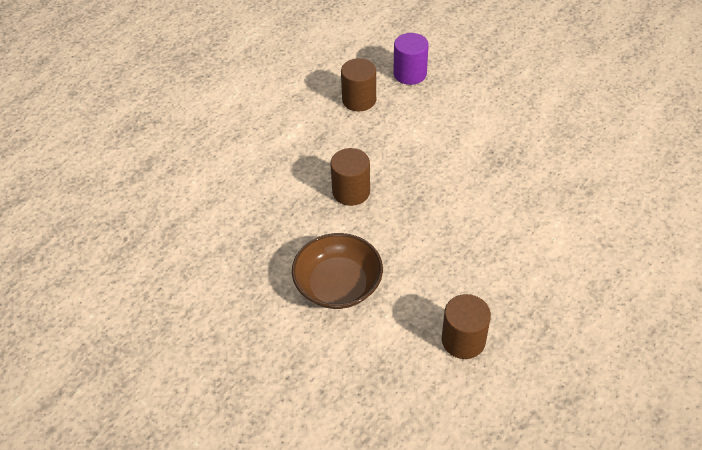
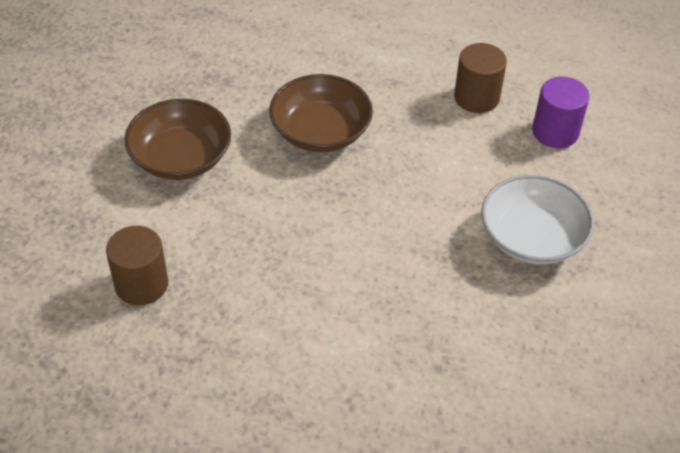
camera: 65 degrees right, 0 degrees up
(351, 192) = (320, 131): brown cylinder -> brown bowl
(497, 115) = (532, 237): none -> white bowl

